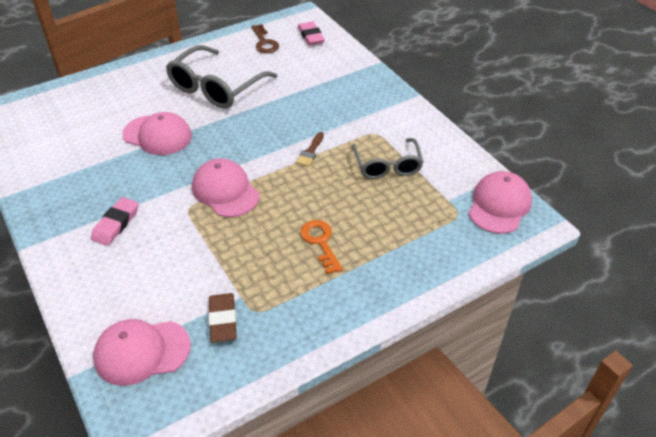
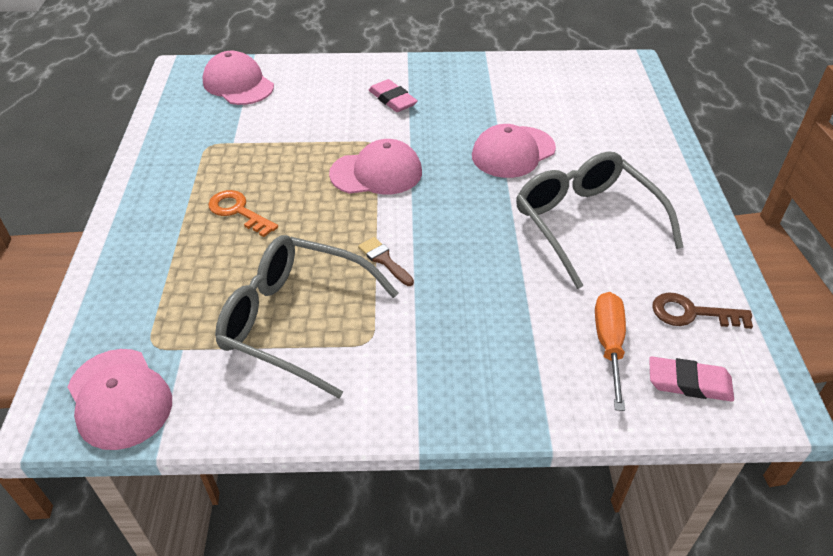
camera: 120 degrees right, 0 degrees up
(142, 352) = (238, 84): pink cap -> pink cap turned 60 degrees counterclockwise
(223, 320) = (220, 127): brown eraser -> none
(307, 60) = (609, 345): none -> orange screwdriver
(320, 242) = (238, 211): orange key -> orange key turned 150 degrees counterclockwise
(387, 166) = (295, 321): grey glasses -> grey glasses, size x1.55

